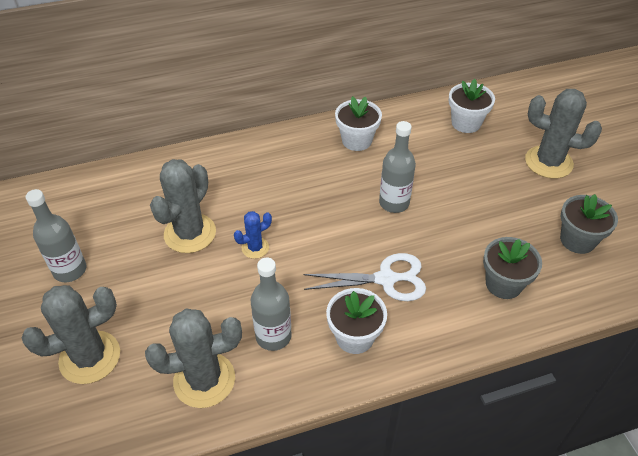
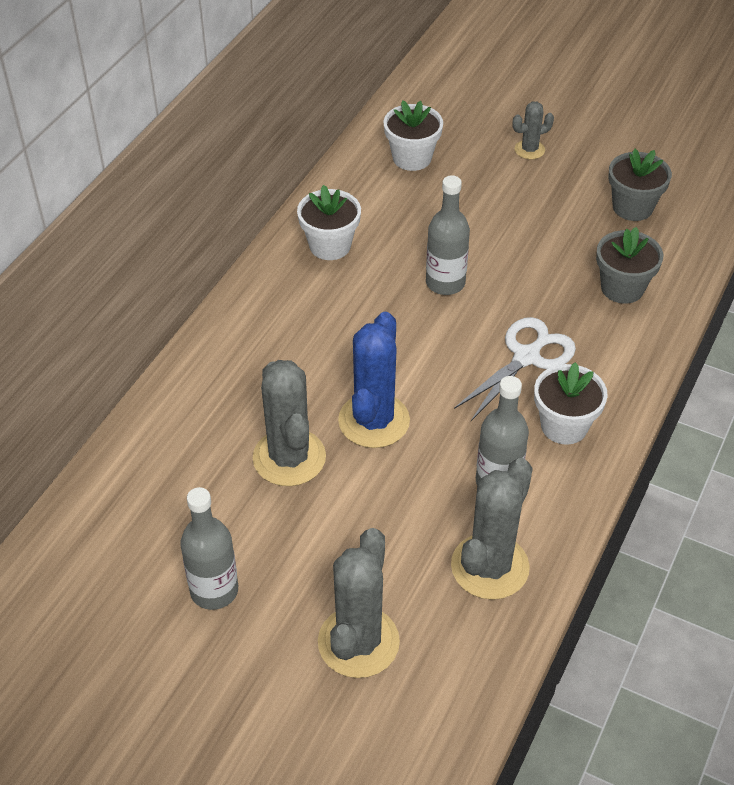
camera: 45 degrees left, 0 degrees up
(255, 248) = (374, 421): blue cactus -> blue cactus, size x1.92
(548, 162) = (529, 150): grey cactus -> grey cactus, size x0.52

